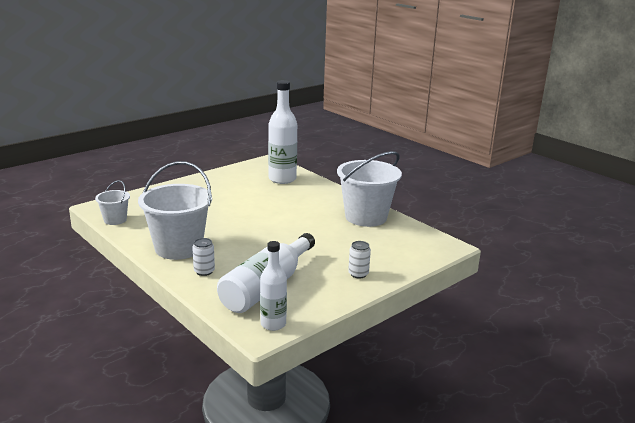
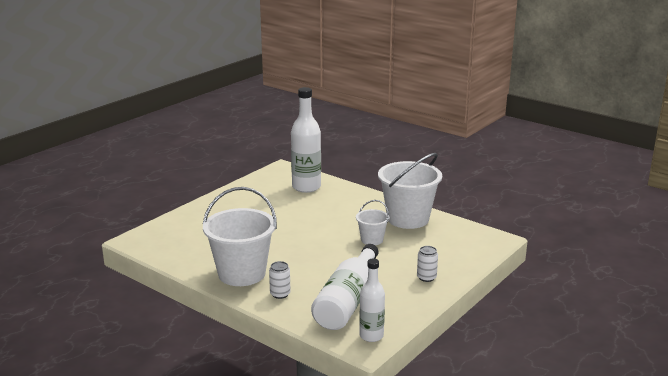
camera: 10 degrees left, 0 degrees up
(115, 220) = (160, 252): white bucket -> white bucket (372, 240)

